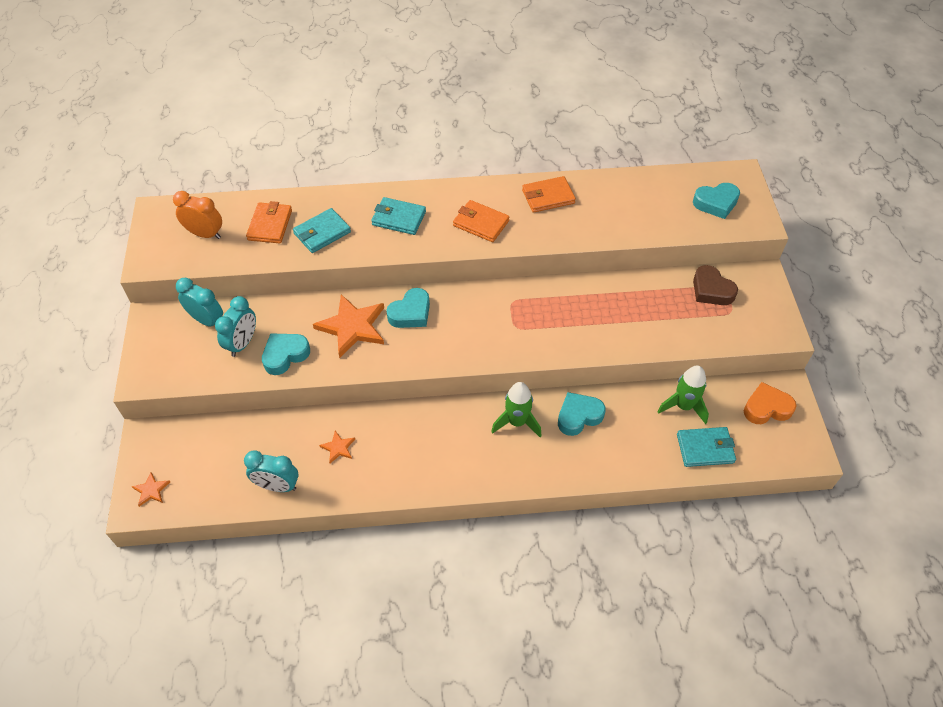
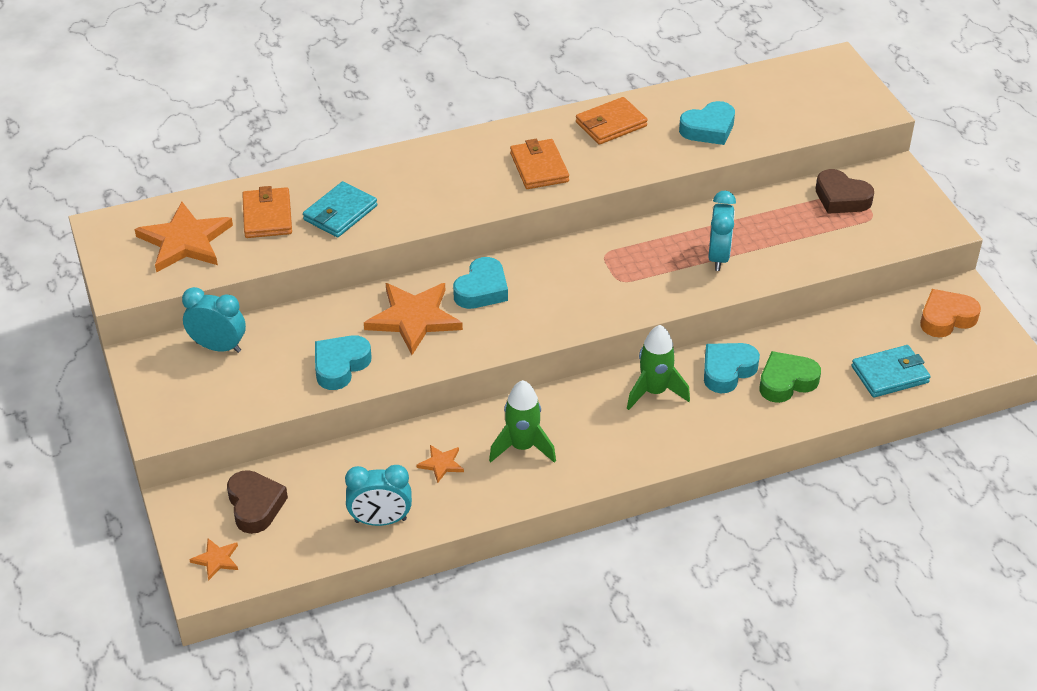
camera: 15 degrees left, 10 degrees down
(195, 451) = (255, 505): none -> brown heart
(205, 234) = (185, 241): orange clock -> orange star
(242, 343) = (278, 363): turquoise clock -> turquoise clock (718, 257)
(399, 218) = (432, 180): turquoise wallet -> none
(481, 223) = (539, 167): orange wallet -> orange wallet turned 60 degrees clockwise
(621, 436) = (786, 382): none -> green heart
(683, 406) = (849, 335): green rocket -> green rocket (522, 447)
(716, 203) = (817, 97): turquoise heart -> turquoise heart (708, 129)

